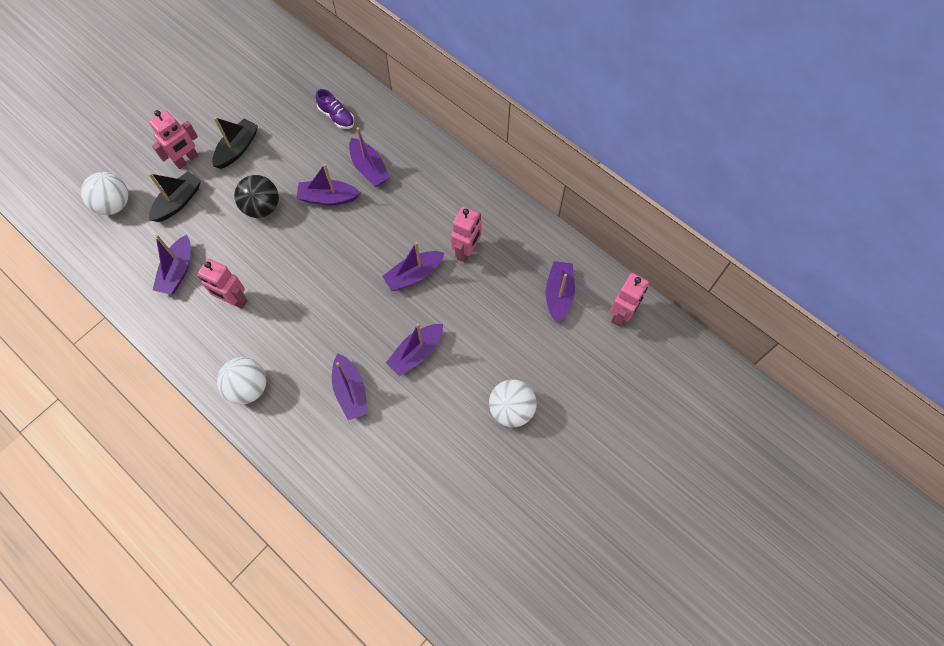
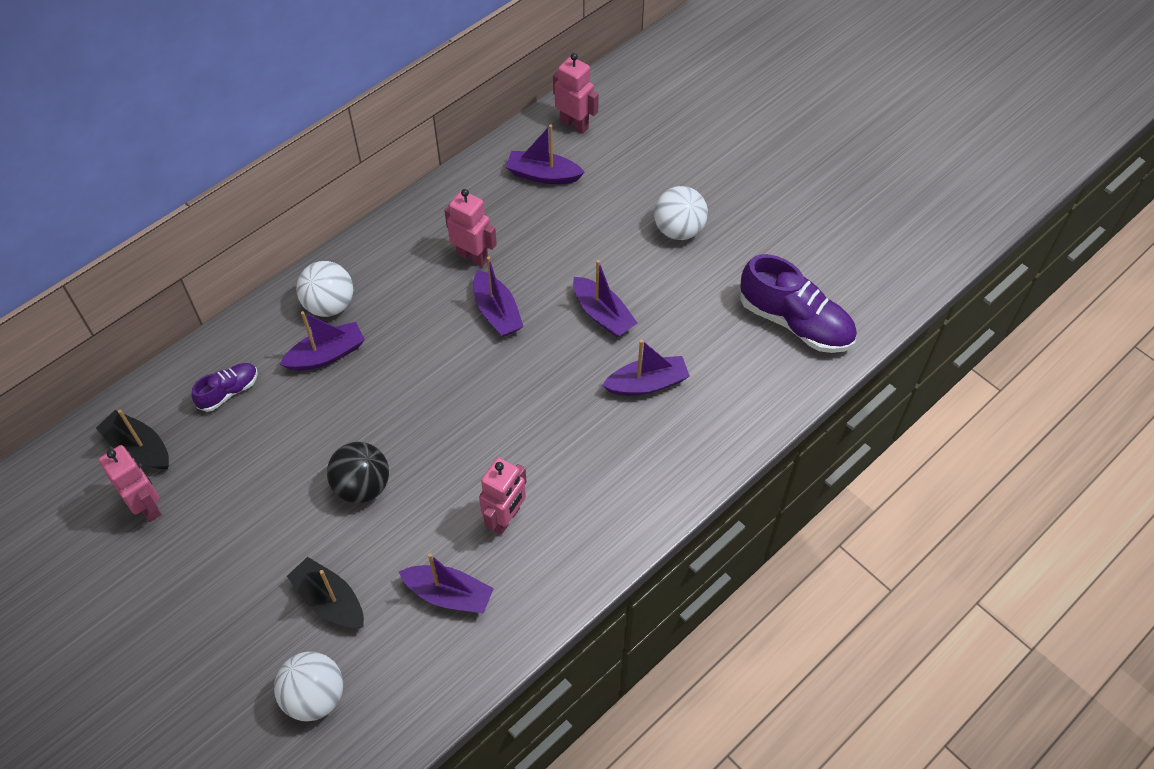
camera: 85 degrees left, 10 degrees down
(187, 160) = (255, 592): pink robot -> pink robot (147, 506)
(237, 149) = (252, 521): black boat -> black boat (139, 448)
(248, 387) = (634, 497): white ball -> white ball (329, 305)
(328, 198) = (363, 404): purple boat -> none
(418, 513) = (795, 322): none -> purple shoe

